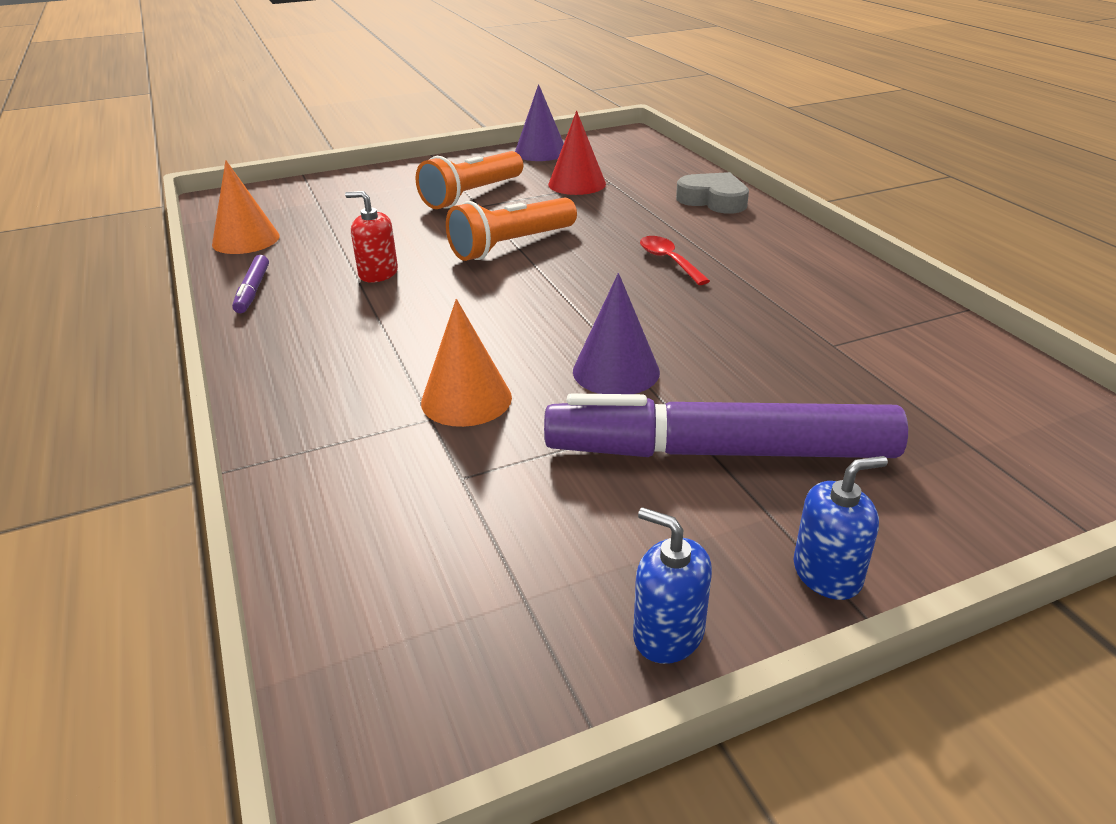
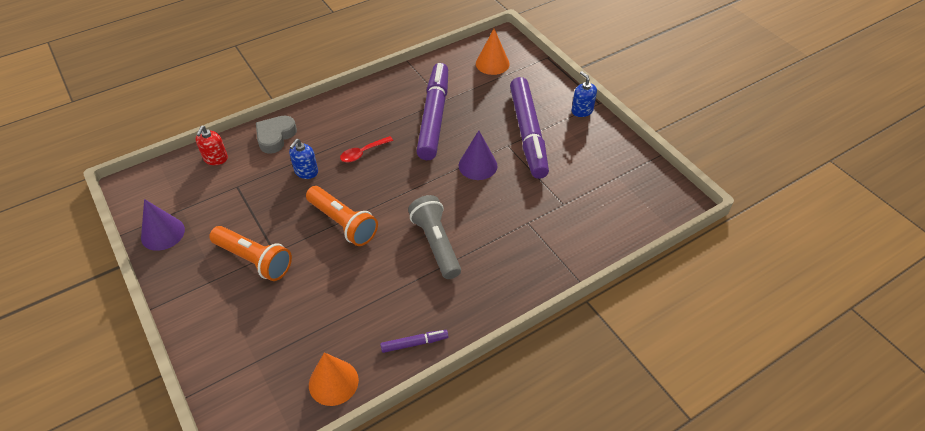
camera: 100 degrees left, 15 degrees up
(378, 273) = (385, 282): red soap dispenser -> red soap dispenser (215, 158)
(429, 316) = (436, 244): none -> grey flashlight
(466, 399) = (511, 212): orange cone -> orange cone (492, 63)
(577, 184) = (238, 203): red cone -> none
(668, 634) = (618, 143): blue soap dispenser -> blue soap dispenser (306, 172)
(774, 330) = (434, 117): none -> purple marker

